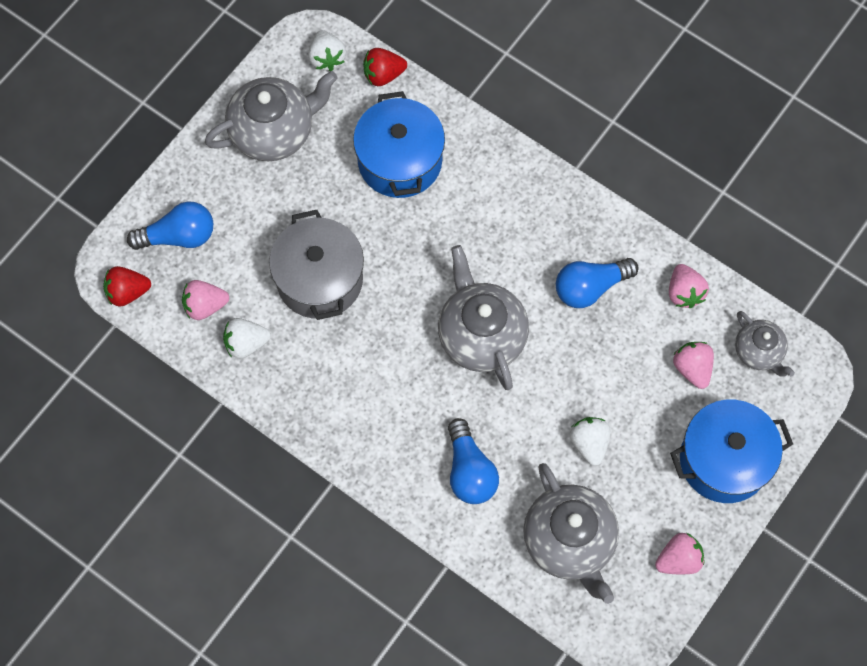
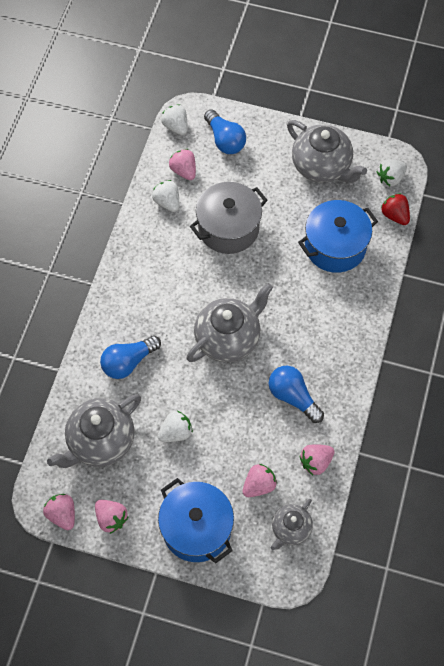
camera: 70 degrees right, 5 degrees down
(127, 292) = (176, 126): red strawberry -> white strawberry
(654, 619) = (62, 514): none -> pink strawberry

